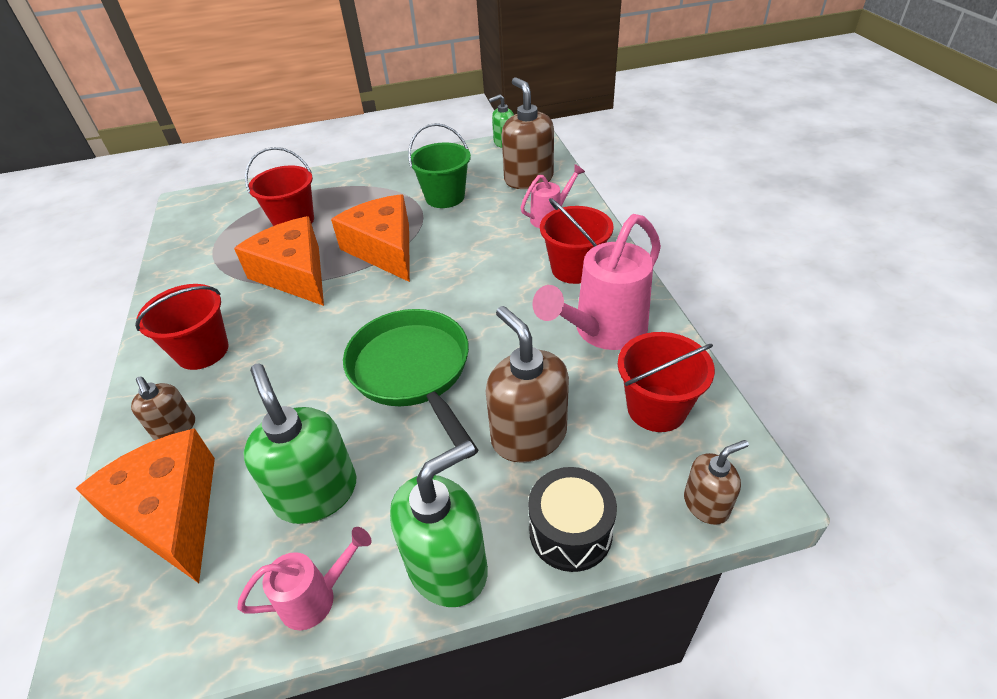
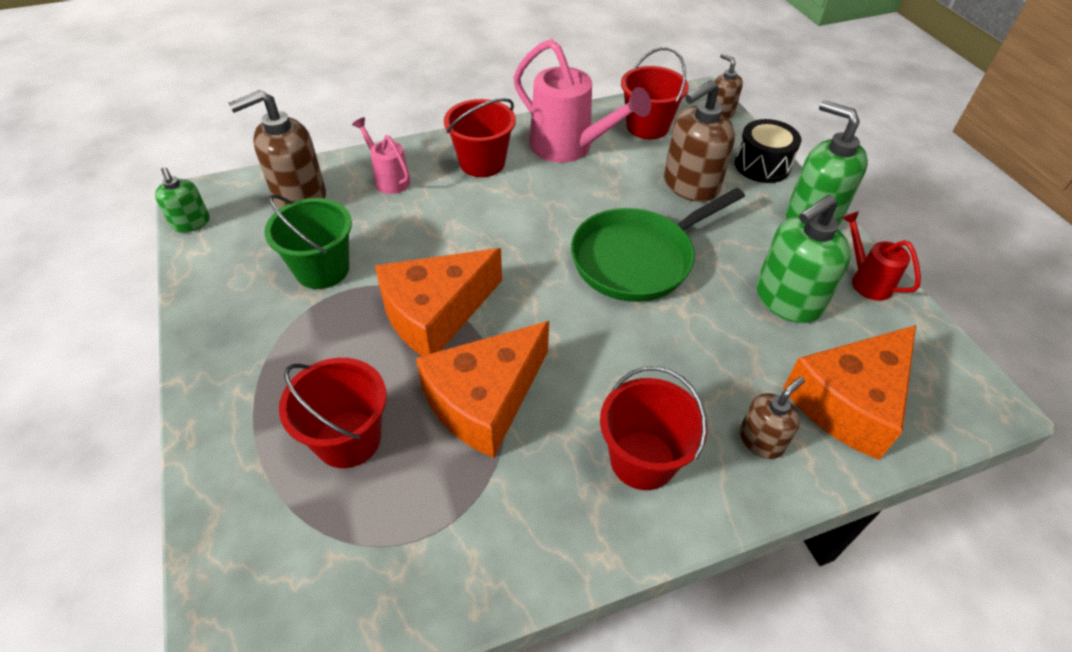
camera: 100 degrees left, 5 degrees up
(316, 597) = (866, 280): pink watering can -> red watering can

